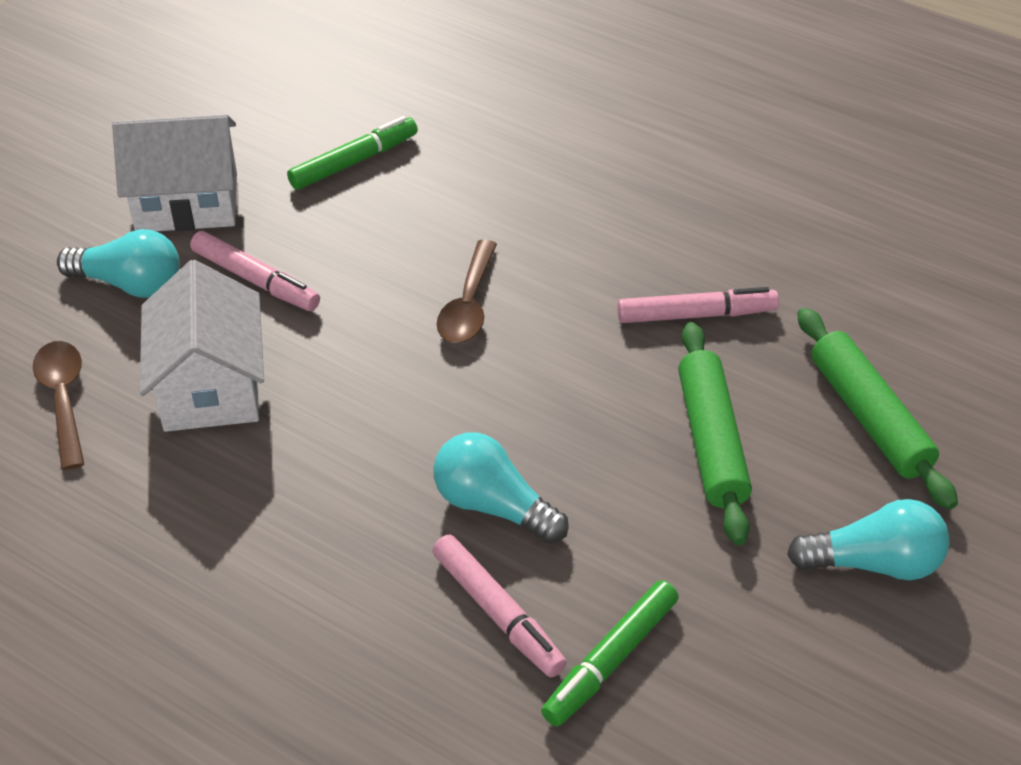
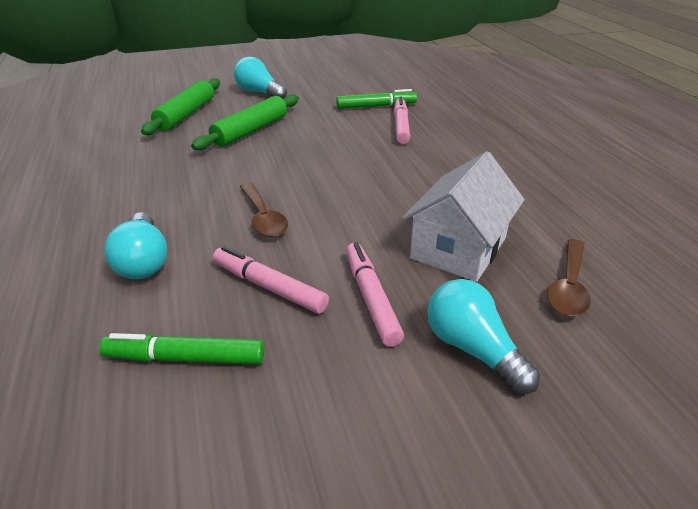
camera: 140 degrees left, 10 degrees down
(187, 203) = (364, 407): white house -> none
(468, 305) = (263, 217): brown spoon -> brown spoon turned 105 degrees clockwise
(493, 506) = (364, 148): turquoise light bulb -> turquoise light bulb (143, 261)
(696, 315) = (173, 164): pink marker -> pink marker (269, 287)

